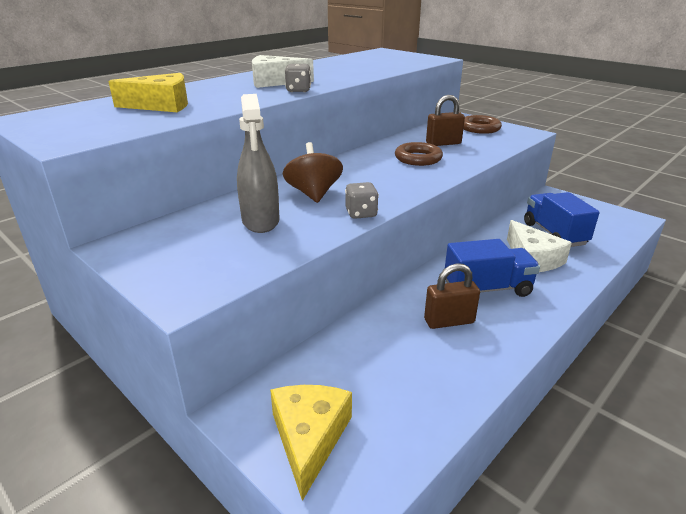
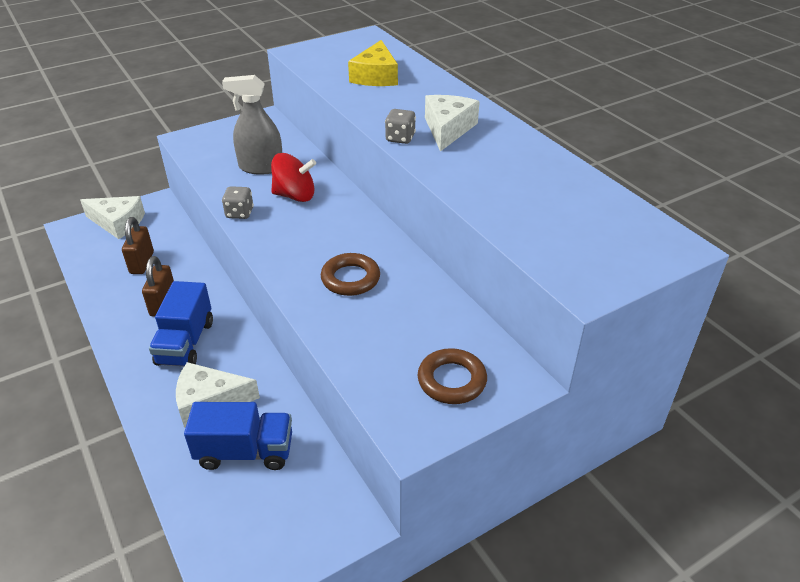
camera: 105 degrees right, 10 degrees up
(309, 438) = (118, 223): yellow cheese -> white cheese
(313, 194) = (295, 196): brown spinning top -> red spinning top
(443, 143) = (395, 316): brown padlock -> brown padlock (142, 263)

